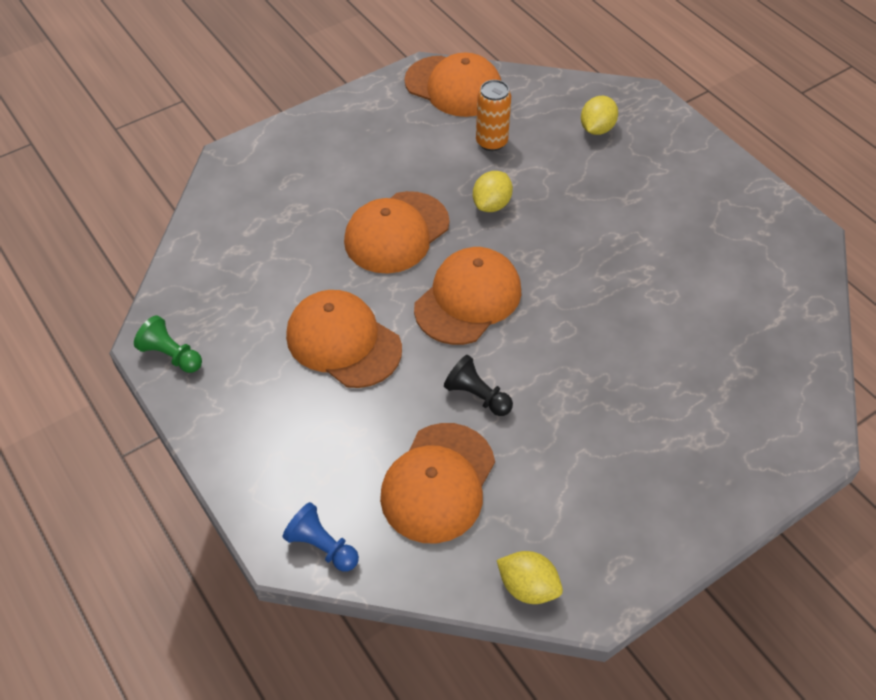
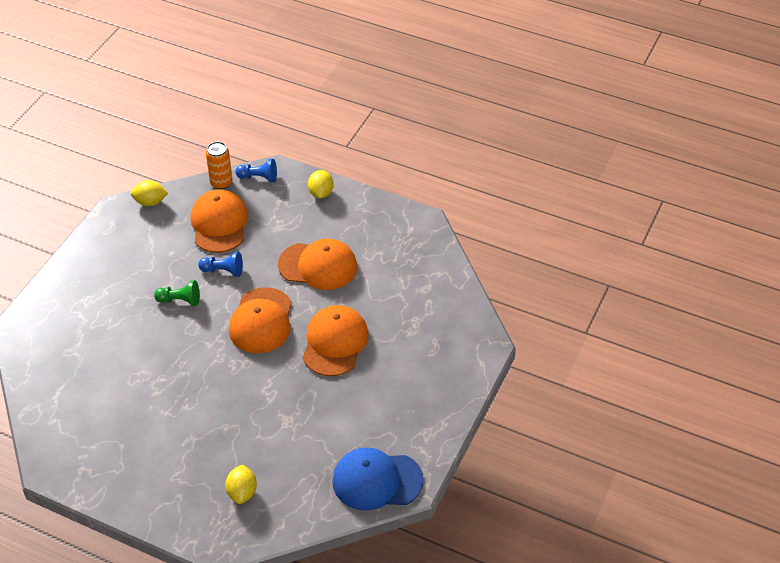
camera: 150 degrees right, 5 degrees down
(171, 355) = (406, 220): green pawn -> green pawn (180, 300)
(454, 86) = (377, 480): orange cap -> blue cap
(477, 396) = (223, 271): black pawn -> blue pawn
(491, 142) = (315, 442): orange can -> orange can (221, 183)
(491, 204) = (285, 391): yellow lemon -> yellow lemon (321, 193)

